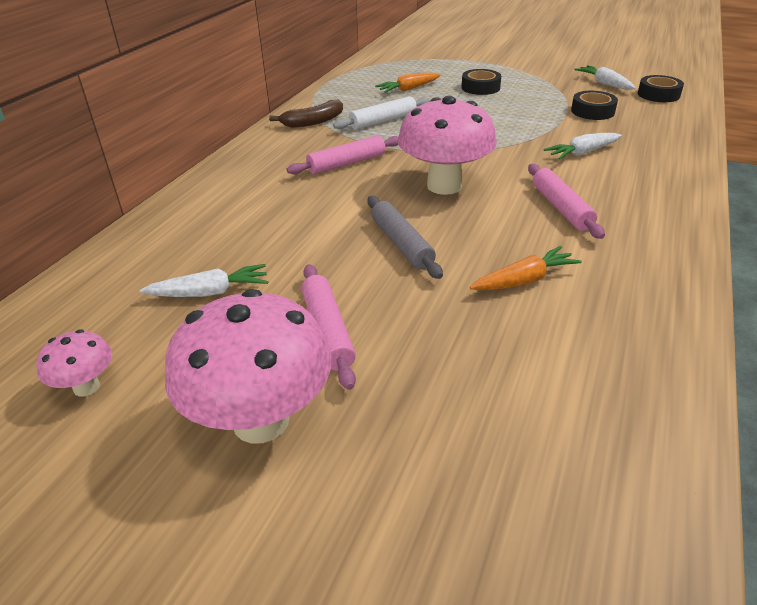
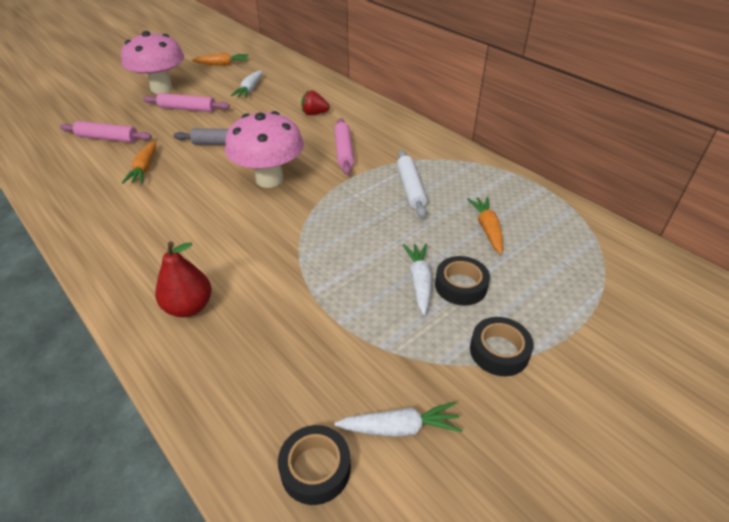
camera: 115 degrees right, 5 degrees up
(86, 387) = (222, 64): pink mushroom -> orange carrot
(266, 206) = (314, 114): none -> red strawberry
(313, 122) = (435, 155): brown banana -> none
(561, 208) = (184, 216): pink rolling pin -> pink rolling pin (108, 138)
(582, 153) = (242, 275): white carrot -> white carrot (419, 281)
(592, 111) = (320, 346): black tape -> black tape (499, 351)
(642, 160) = (189, 307): none -> red pear

